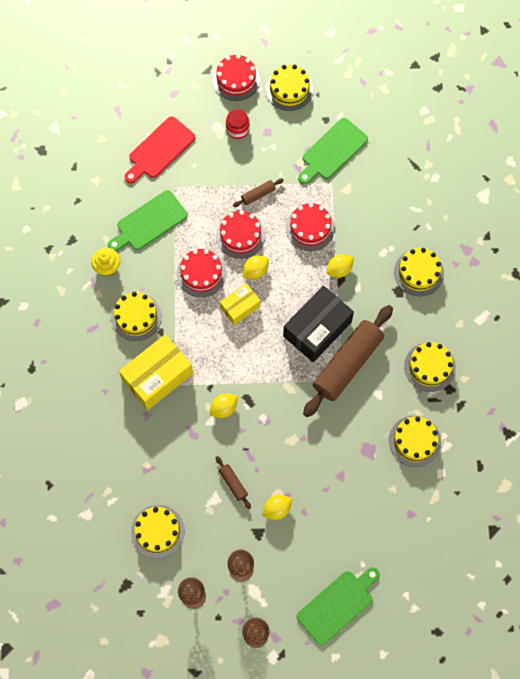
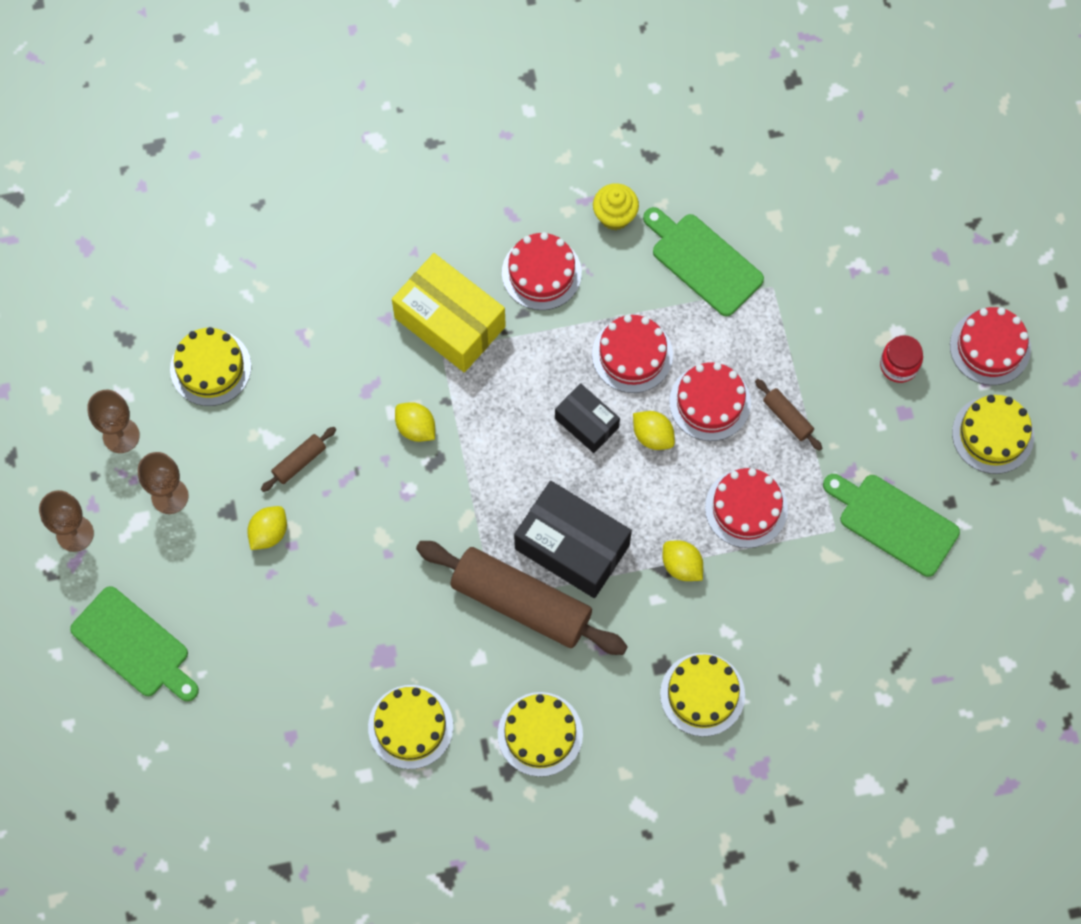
camera: 80 degrees right, 0 degrees up
(136, 317) = (541, 273): yellow cake -> red cake
(159, 150) = (833, 253): red cutting board -> none
(240, 307) = (586, 423): yellow box -> black box
(277, 509) = (269, 533): yellow lemon -> yellow lemon turned 75 degrees clockwise

